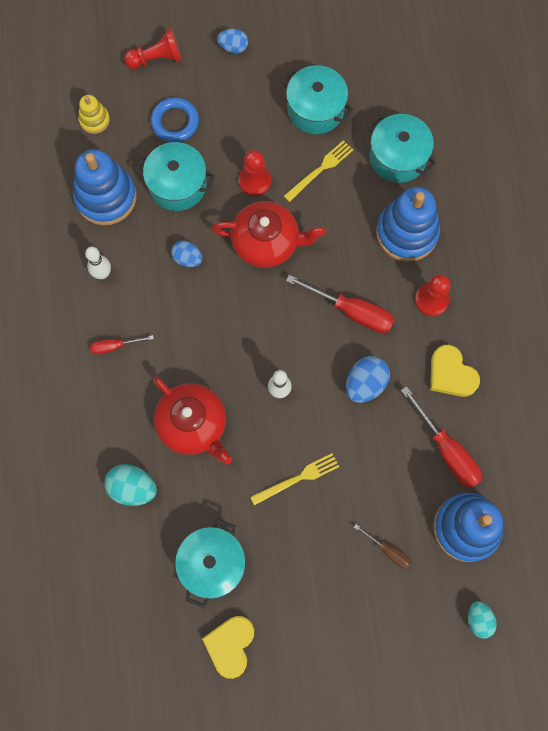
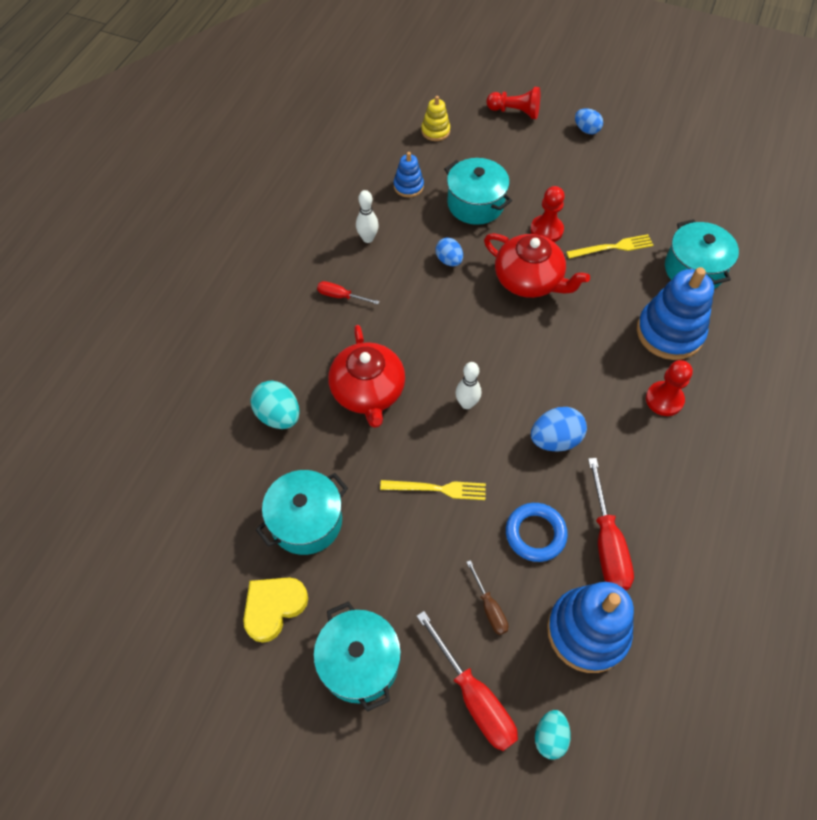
camera: 30 degrees right, 15 degrees down
(106, 197) = (408, 186): blue stacking toy -> blue stacking toy, size x0.51
(175, 122) = (502, 160): blue ring -> blue ring (535, 534)
(315, 109) = (635, 202): turquoise pot -> turquoise pot (359, 662)
(352, 311) = (577, 372): red screwdriver -> red screwdriver (474, 697)
(451, 374) = (649, 474): yellow heart -> none

